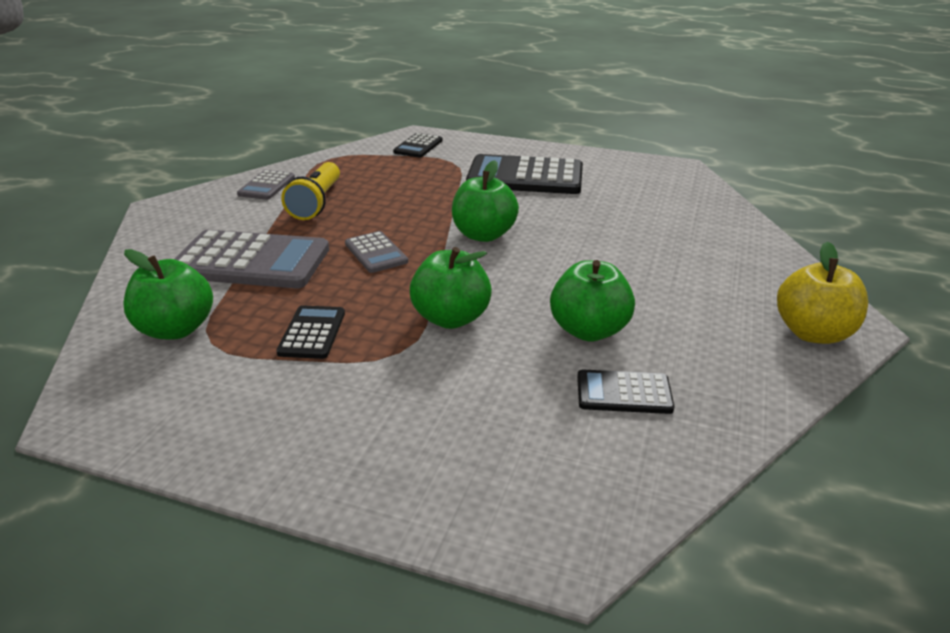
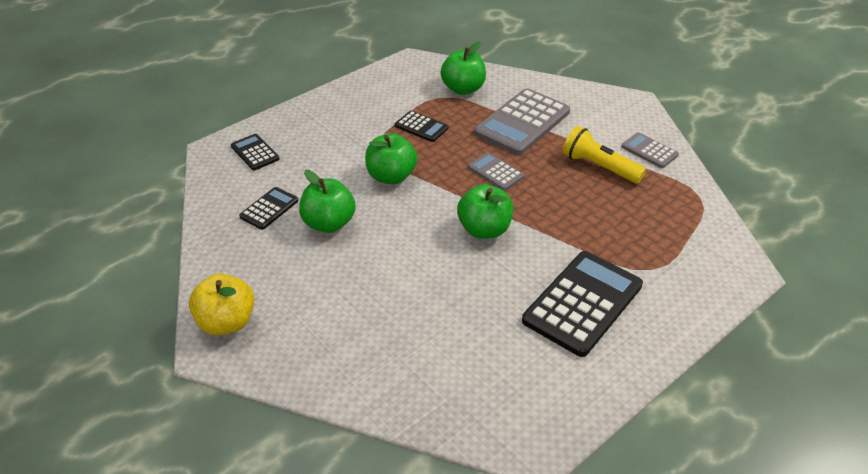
camera: 120 degrees right, 10 degrees up
(376, 253) = (495, 172): grey calculator -> grey calculator turned 45 degrees clockwise
(418, 146) = (706, 260): black calculator -> black calculator (255, 152)

